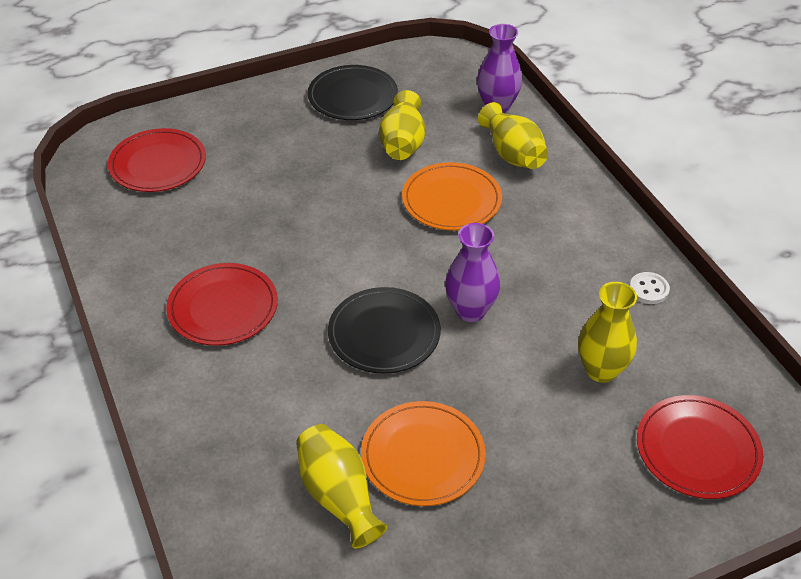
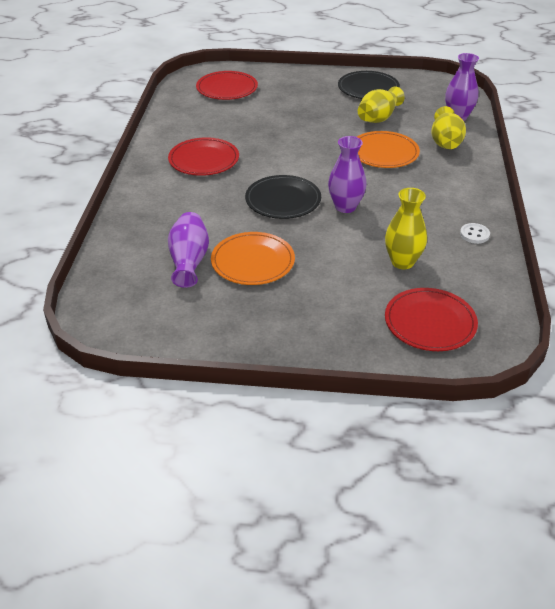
camera: 30 degrees right, 5 degrees down
(339, 496) = (189, 261): yellow vase -> purple vase

